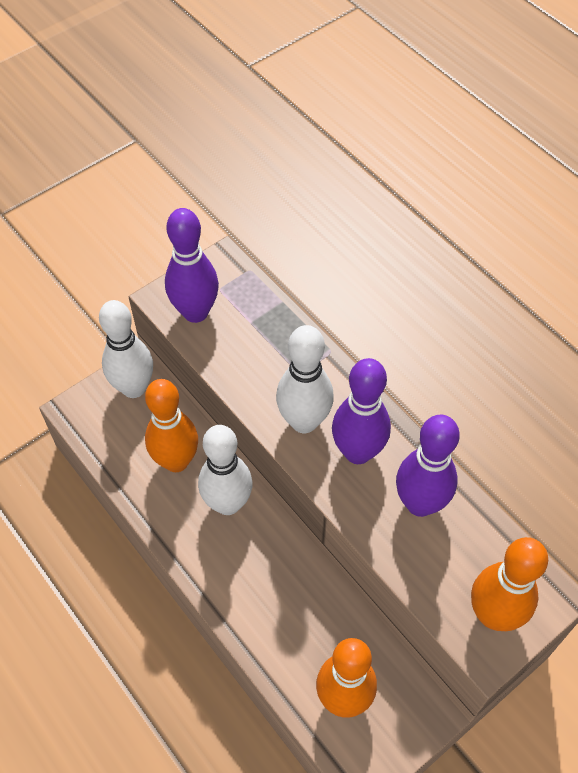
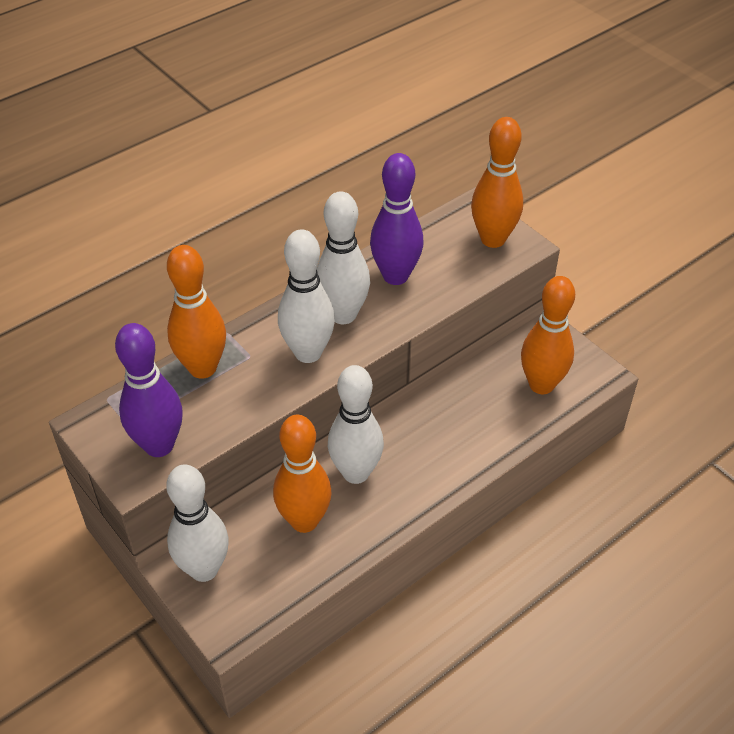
camera: 90 degrees left, 10 degrees down
(284, 336) = (202, 368): none -> orange bowling pin
(357, 452) = (343, 315): purple bowling pin -> white bowling pin

